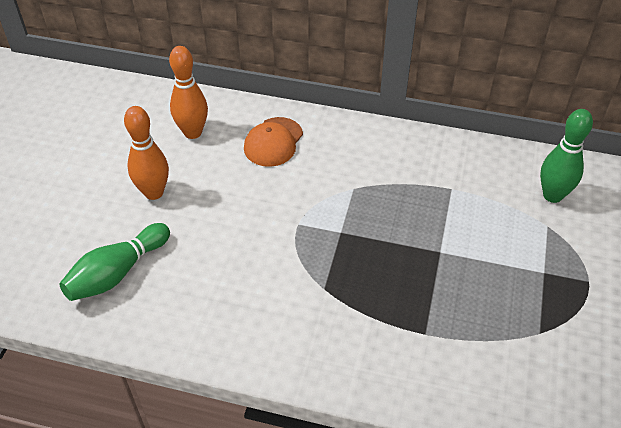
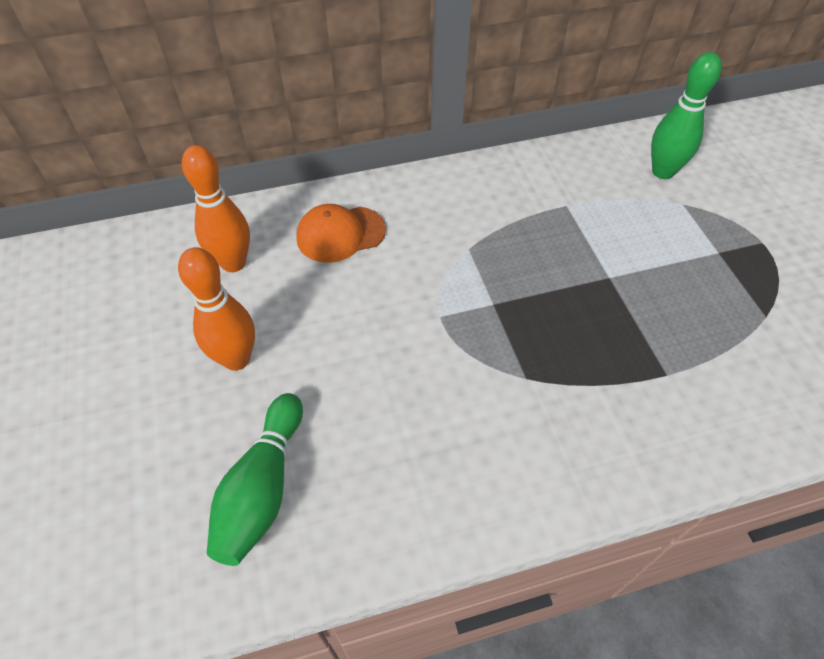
camera: 30 degrees left, 5 degrees up
(273, 142) = (340, 234): orange cap -> orange cap turned 75 degrees clockwise

